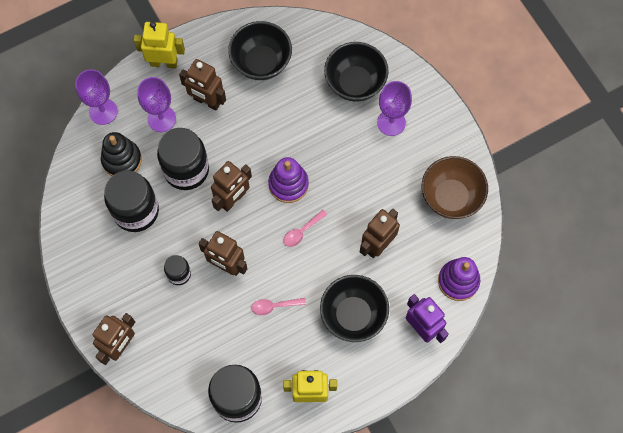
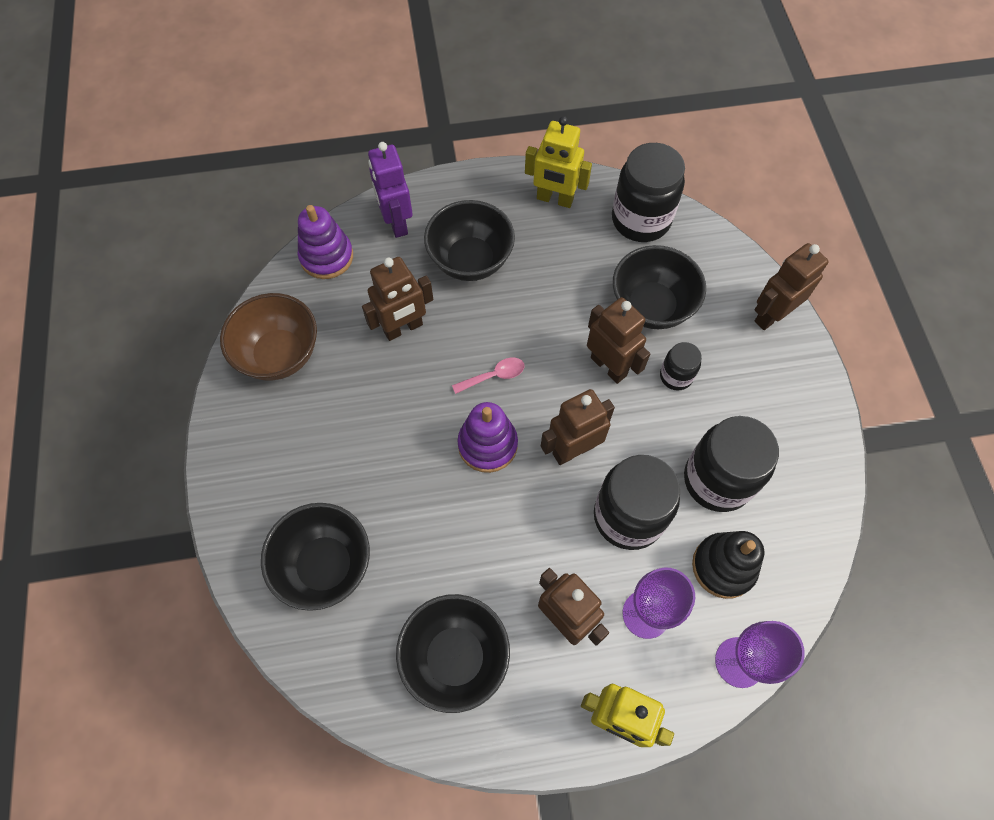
camera: 160 degrees left, 5 degrees down
(209, 323) = (651, 306): none -> black bowl
(274, 306) = (563, 299): pink spoon -> none
(391, 122) = (303, 483): purple goblet -> none

